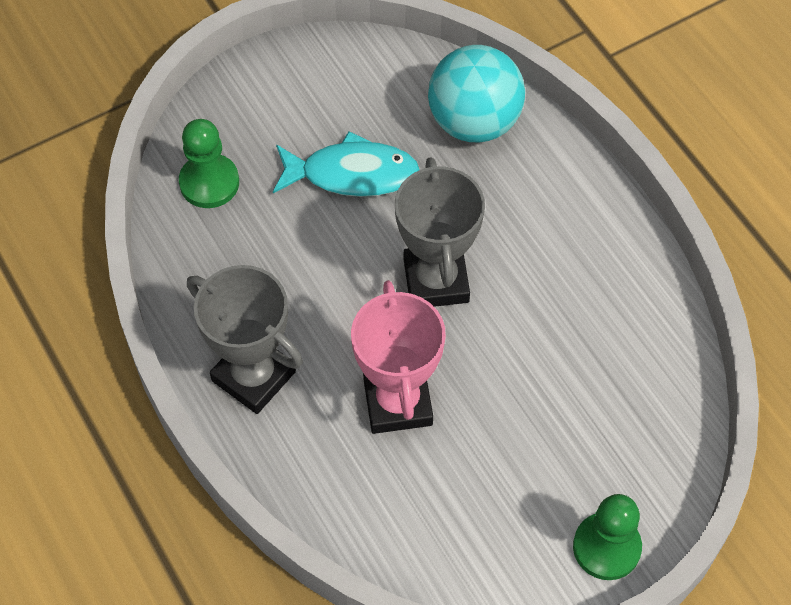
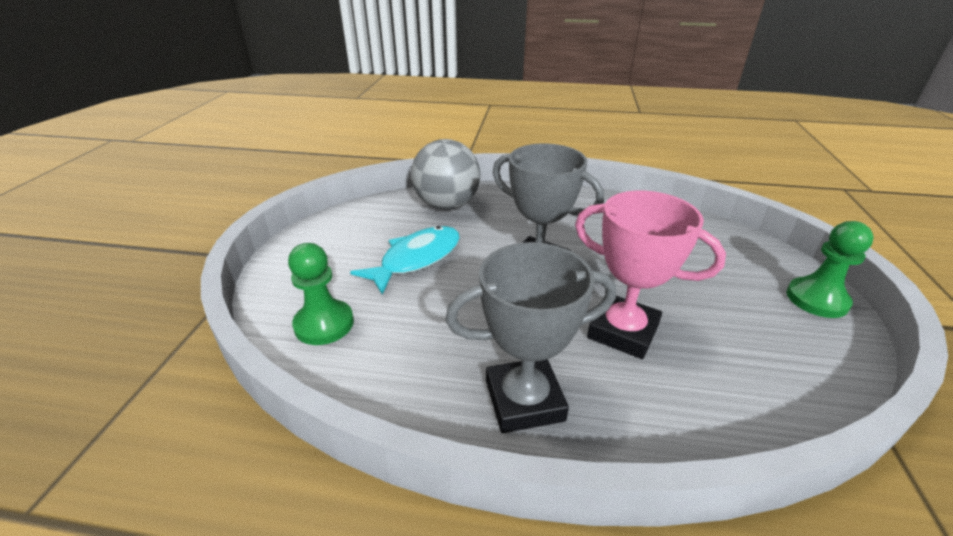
camera: 50 degrees left, 25 degrees down
(474, 122) = (447, 205): turquoise ball -> grey ball

